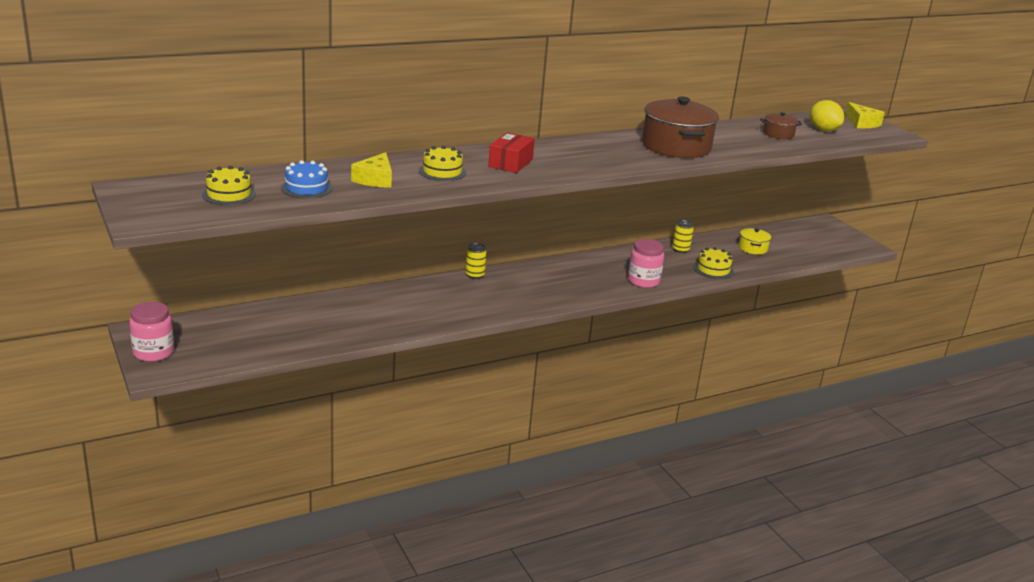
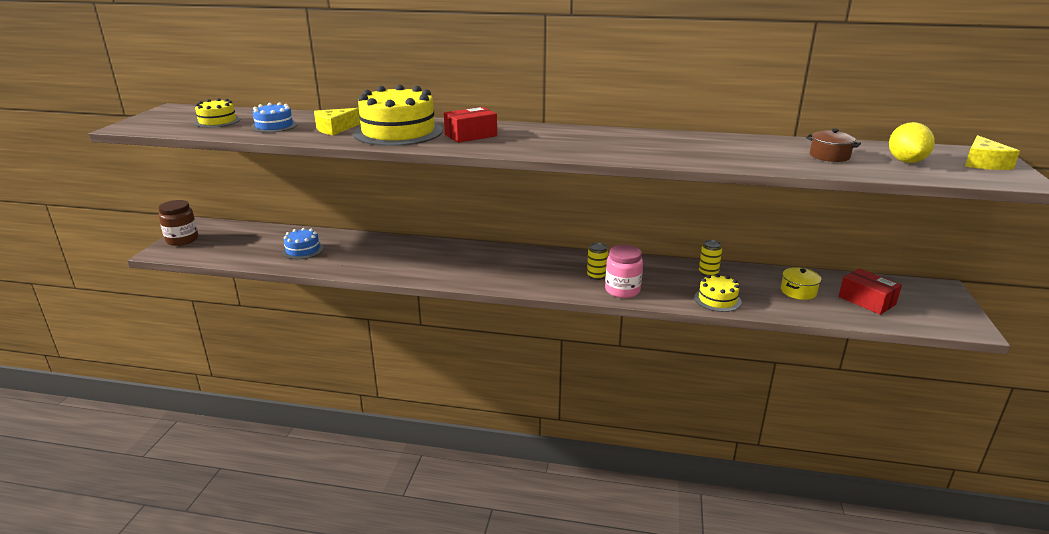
camera: 40 degrees right, 0 degrees up
(153, 352) = (182, 240): pink jar -> brown jar
(315, 324) = (303, 250): none -> blue cake
(442, 172) = (398, 132): yellow cake -> yellow cake, size x1.96
(475, 275) = (476, 246): yellow can -> yellow can (596, 276)
(676, 146) = (671, 148): brown pot -> none
(797, 243) = (866, 301): none -> red box

